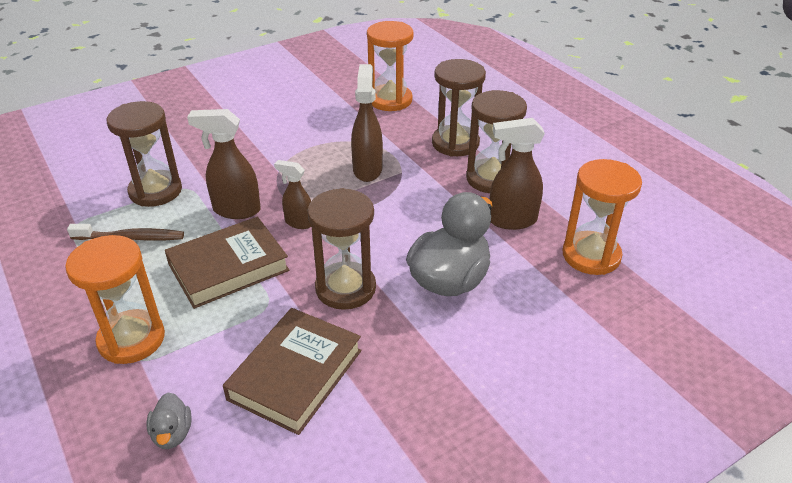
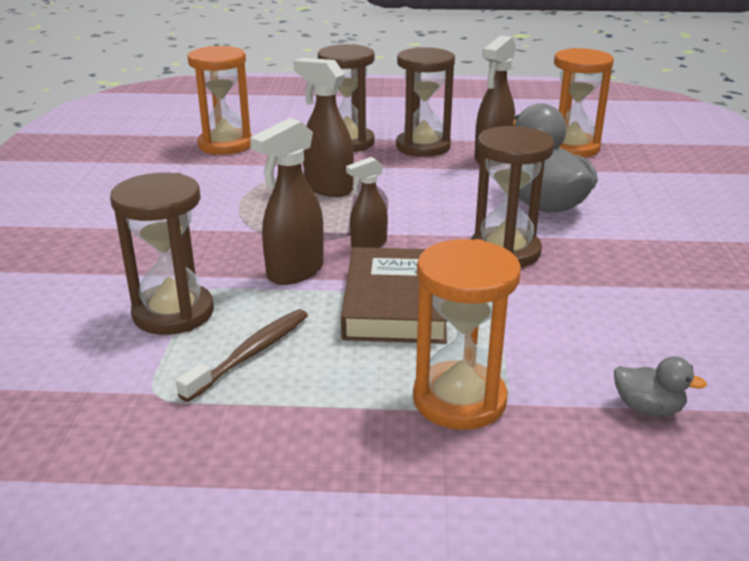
camera: 55 degrees left, 10 degrees down
(295, 374) = (610, 311): brown book -> none

